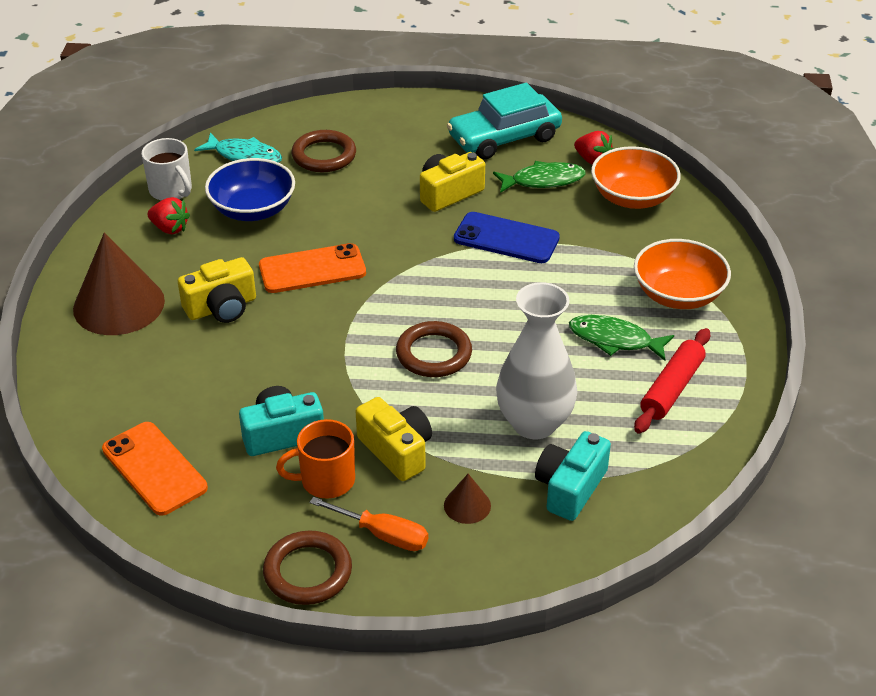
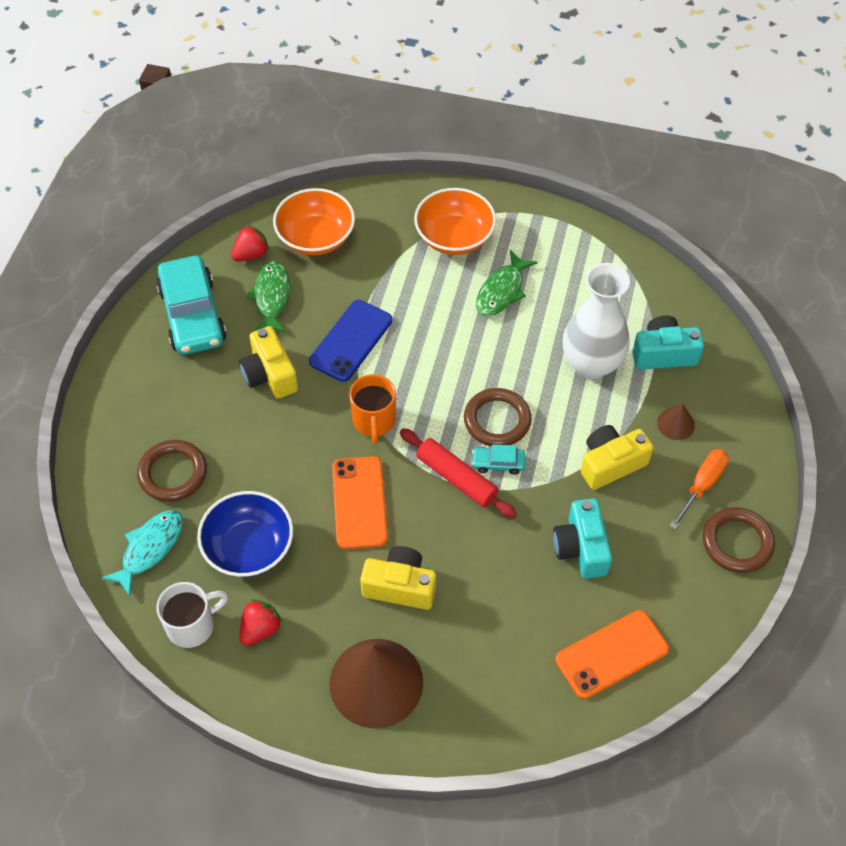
camera: 80 degrees left, 15 degrees up
(221, 307) = (400, 586): yellow camera -> yellow camera turned 60 degrees counterclockwise
(326, 480) = (639, 519): orange mug -> orange mug (374, 421)
(378, 360) = (498, 463): none -> turquoise car
(570, 488) = (663, 354): turquoise camera -> turquoise camera turned 135 degrees clockwise
(672, 388) = (565, 267): red rolling pin -> red rolling pin (456, 478)

